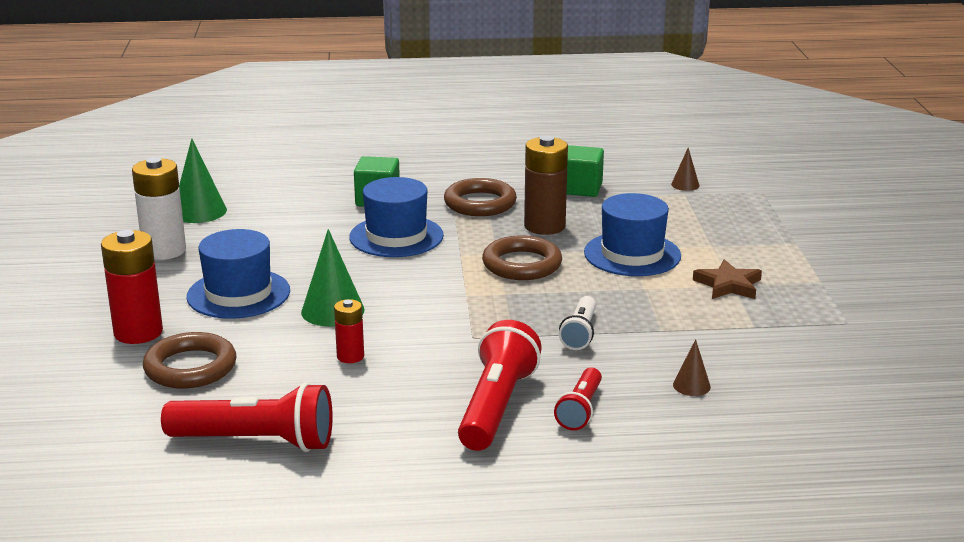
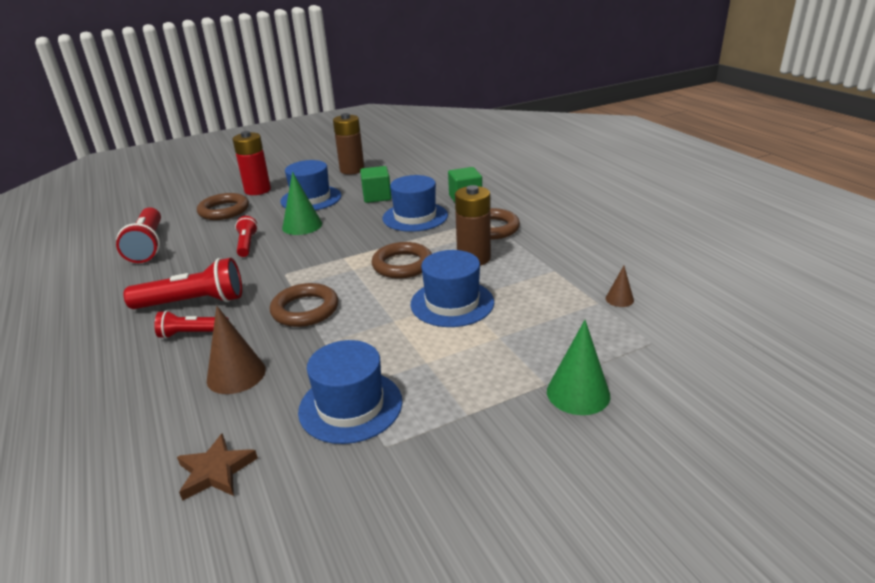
camera: 70 degrees right, 5 degrees up
(164, 251) = (352, 170): white battery -> brown battery
(199, 211) = (406, 163): green cone -> green cone (578, 393)
(350, 356) = (247, 244): red battery -> red flashlight
(580, 333) = (305, 310): white flashlight -> brown ring
(581, 188) = (558, 256): green cube -> green cube (377, 196)
(691, 386) = (236, 374): brown cone -> brown cone, size x1.86
(728, 285) = (425, 360): brown star -> brown star (216, 471)
(782, 330) = (350, 406): none -> blue hat

